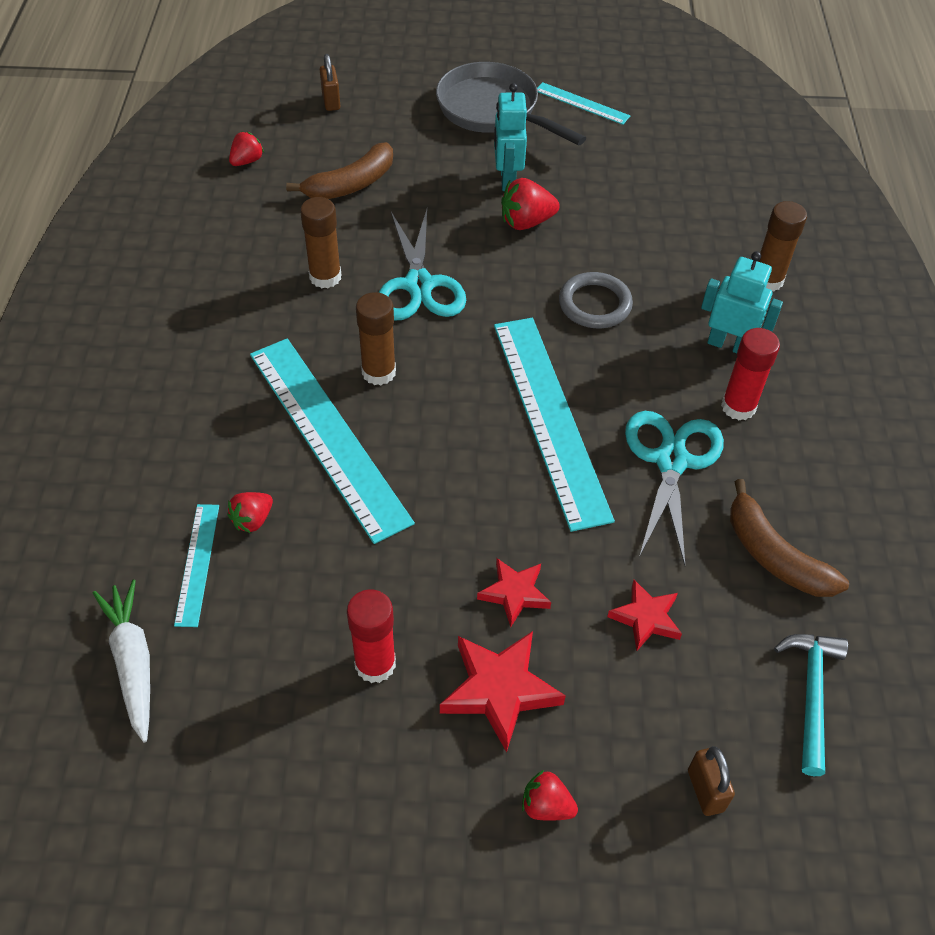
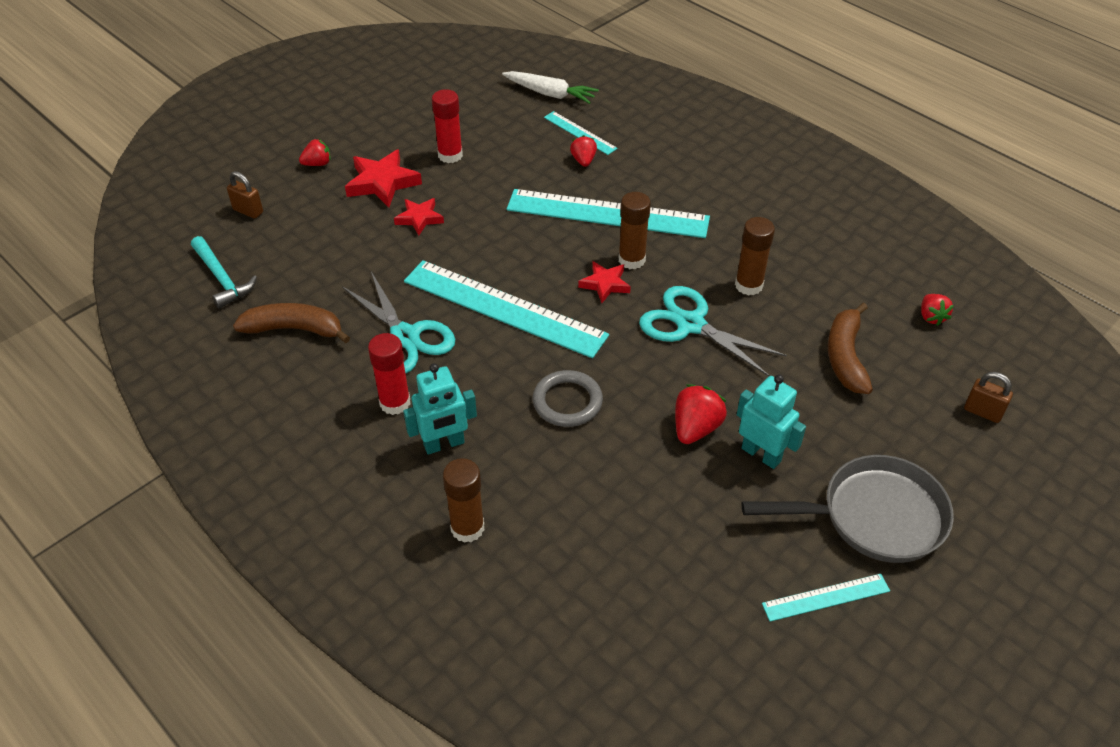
camera: 135 degrees right, 5 degrees down
(646, 618) = (340, 253): red star -> red star (605, 284)

